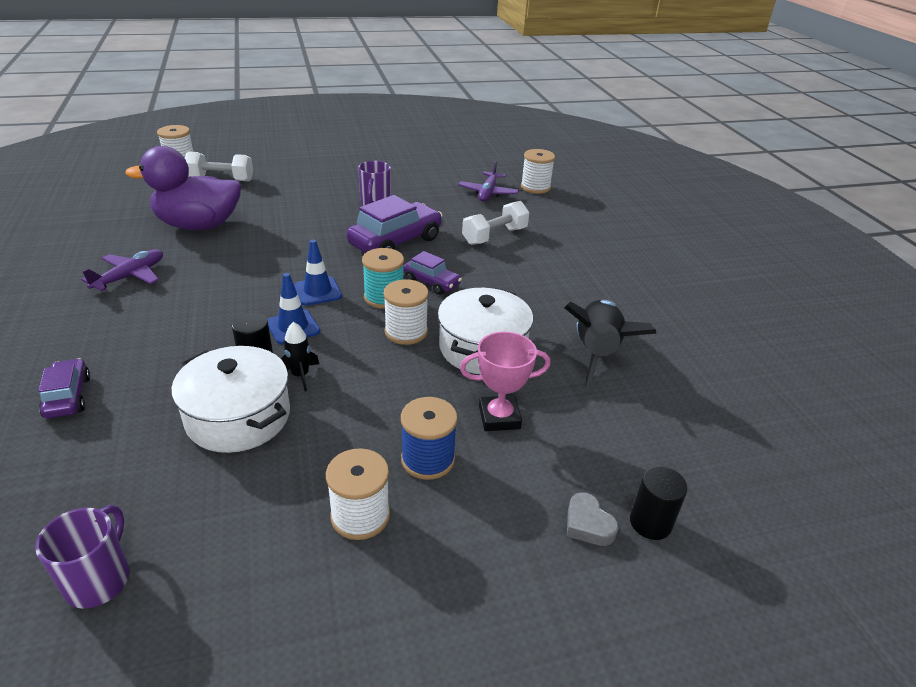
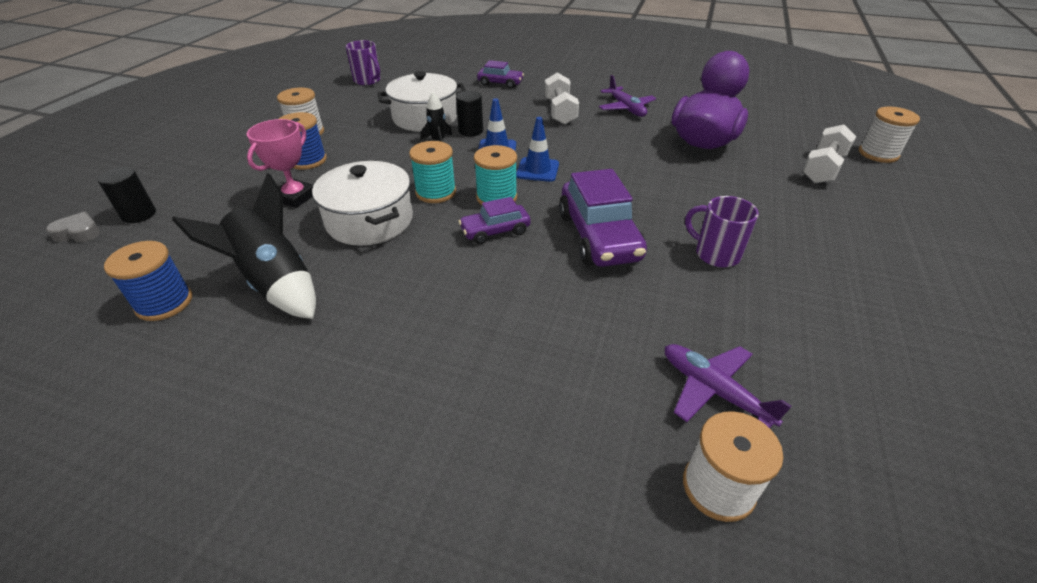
camera: 125 degrees right, 5 degrees up
(406, 332) = (436, 192): white spool -> turquoise spool
(494, 236) = (558, 324): white dumbbell -> white dumbbell (560, 112)
(588, 524) = (181, 192): grey heart -> grey heart (79, 233)
(678, 394) = (164, 303): none -> blue spool

